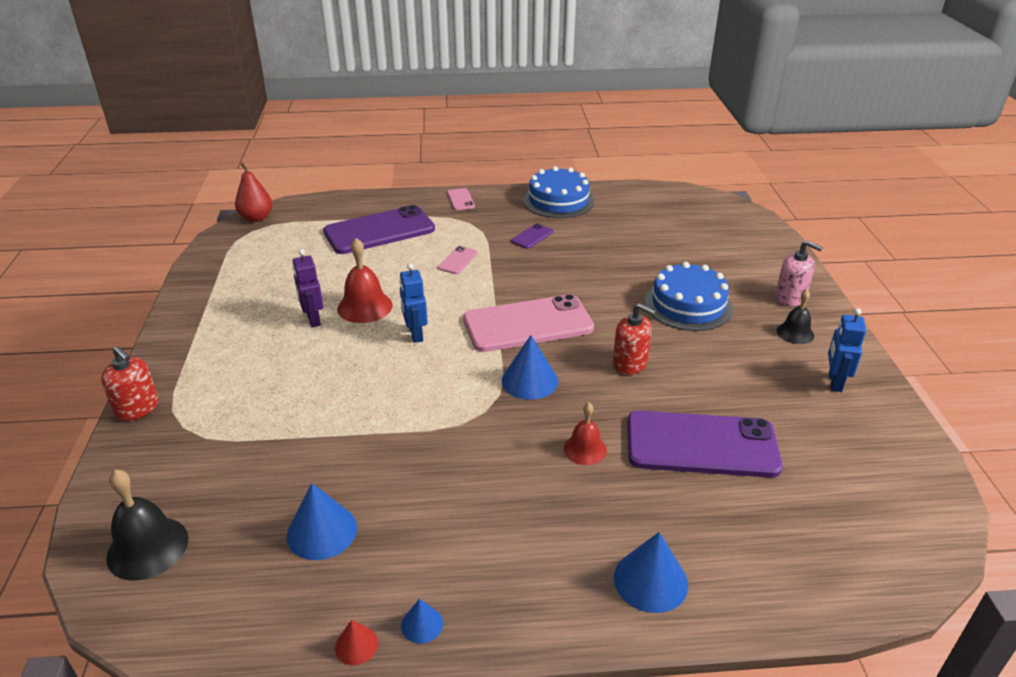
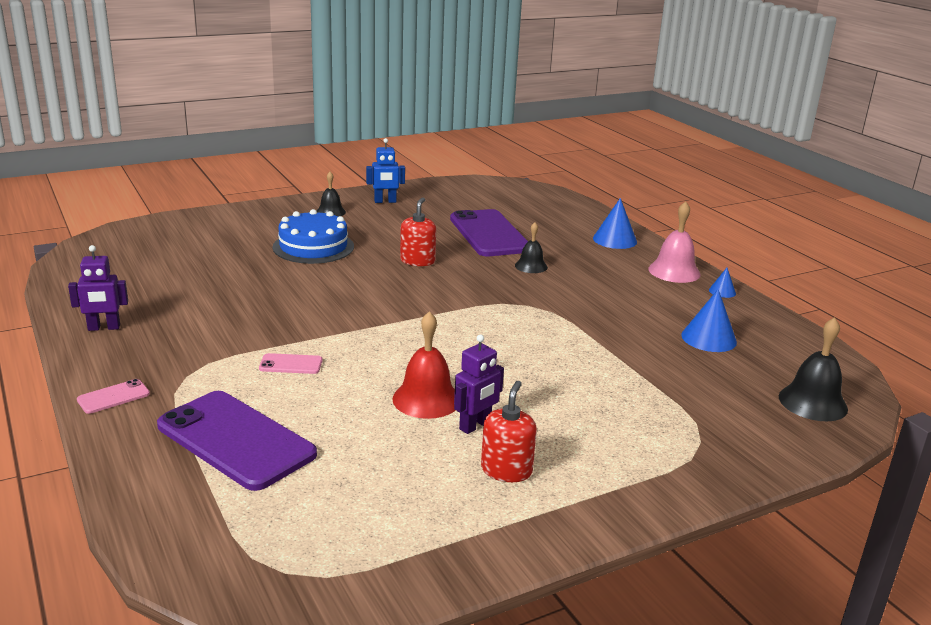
camera: 115 degrees left, 10 degrees down
(137, 408) = (713, 484): red soap dispenser -> red soap dispenser (506, 470)
(256, 218) = (235, 587): red pear -> none
(356, 645) = (759, 306): red cone -> none
(415, 334) = (452, 357): blue robot -> none
(511, 599) = (674, 271): none -> pink bell
(528, 324) = (392, 306): pink phone -> none
(529, 380) = (474, 294): blue cone -> none
(532, 236) = (210, 330): purple phone -> none
(558, 201) = (104, 328): blue cake -> purple robot
(585, 449) = (531, 266): red bell -> black bell
(790, 297) = (277, 214): pink soap dispenser -> none

